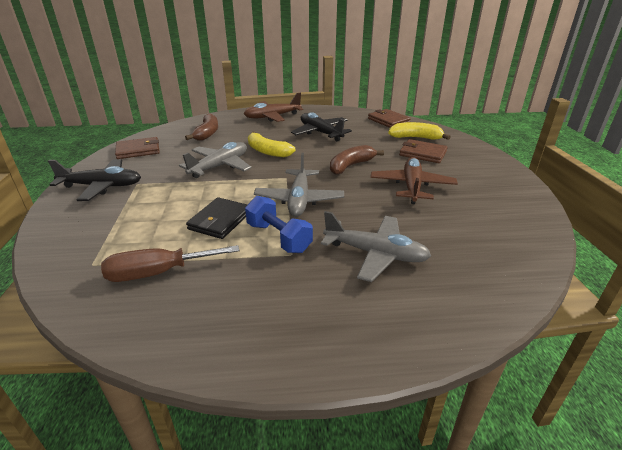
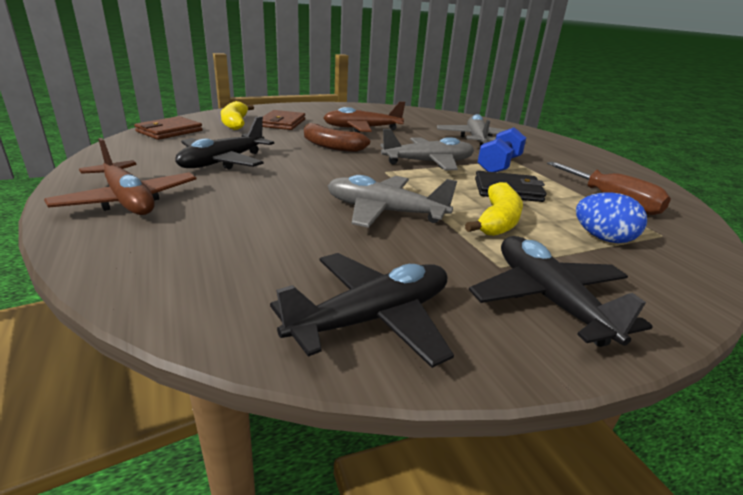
camera: 110 degrees left, 5 degrees down
(120, 230) = (603, 238): none -> blue egg
(138, 150) = (372, 319): brown wallet -> black plane
(207, 133) = (236, 252): brown banana -> none
(267, 151) = (311, 187): yellow banana -> yellow banana (497, 221)

